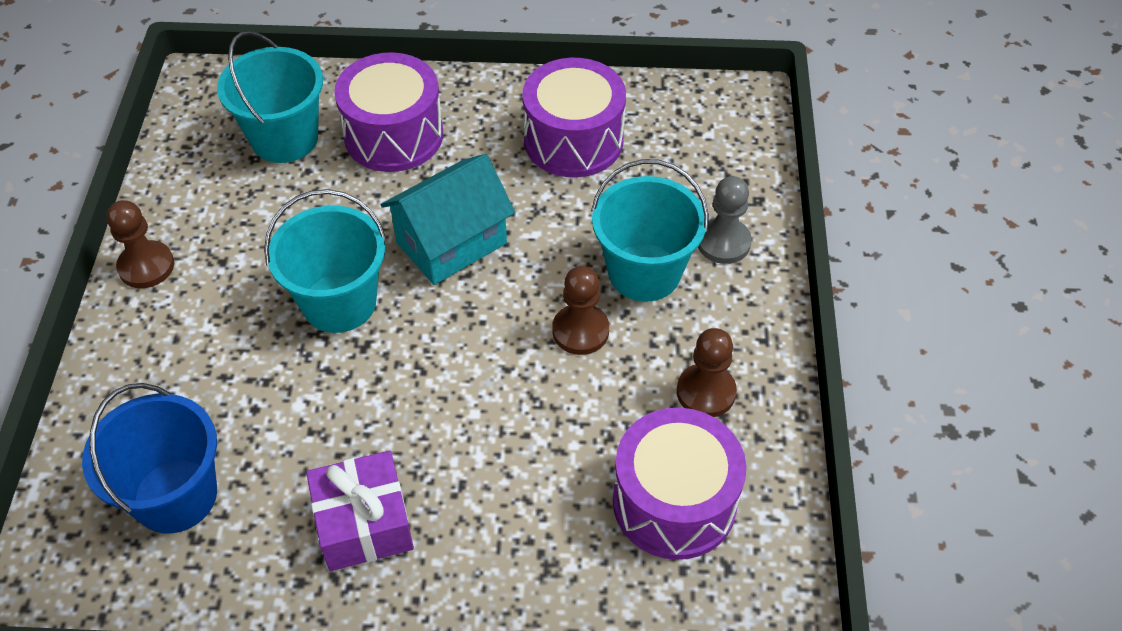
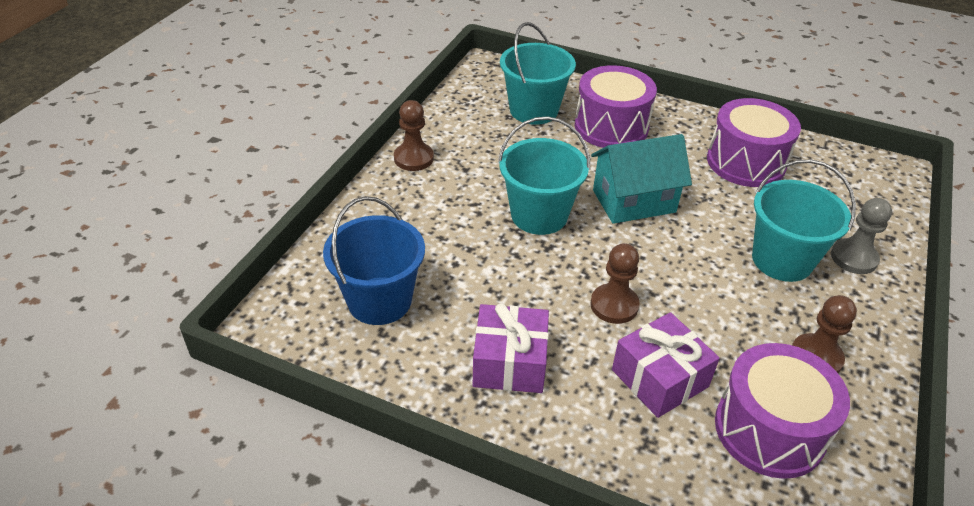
camera: 20 degrees right, 10 degrees down
(542, 481) = (659, 378): none -> purple gift
(580, 331) = (719, 285): brown pawn -> brown pawn (614, 305)

